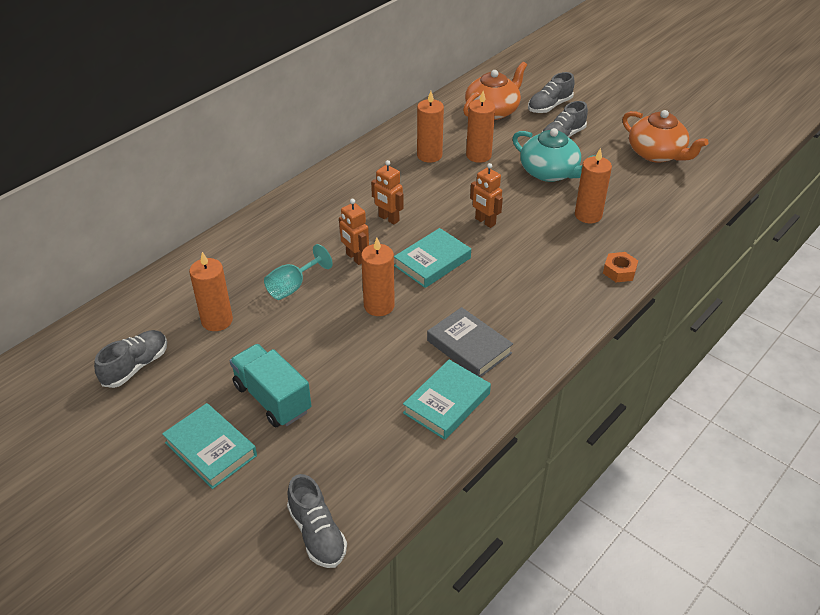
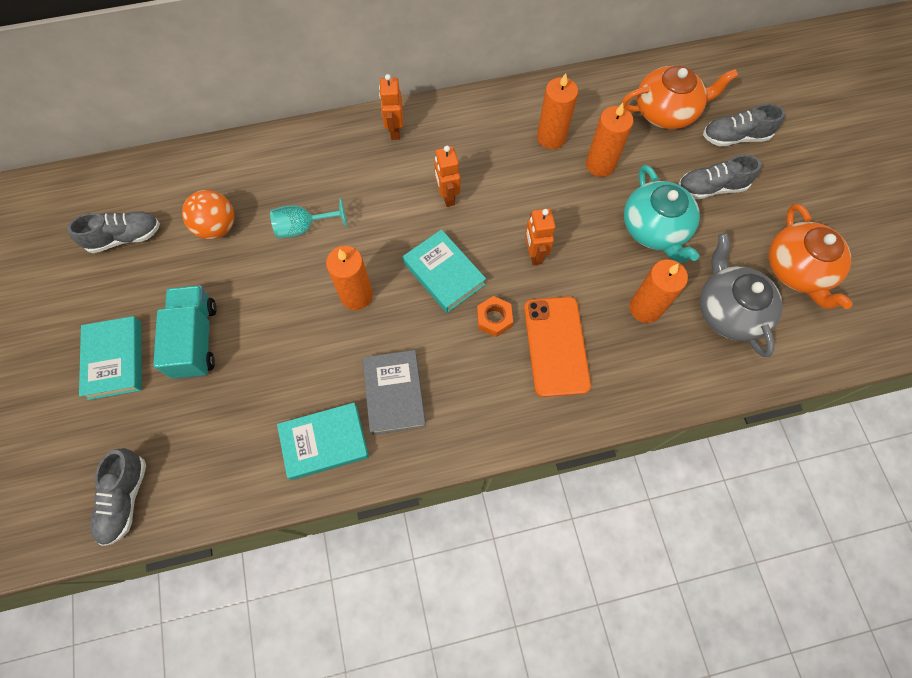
camera: 35 degrees right, 25 degrees up
(217, 320) = (217, 227): orange candle -> orange ball
(355, 258) = (380, 226): orange robot -> orange robot (394, 131)
(432, 262) = (444, 274): turquoise book -> turquoise book turned 60 degrees clockwise
(553, 262) = (556, 346): none -> orange phone
(619, 271) = (613, 399): orange nut -> orange nut (494, 319)
(639, 192) = (729, 310): none -> grey teapot

